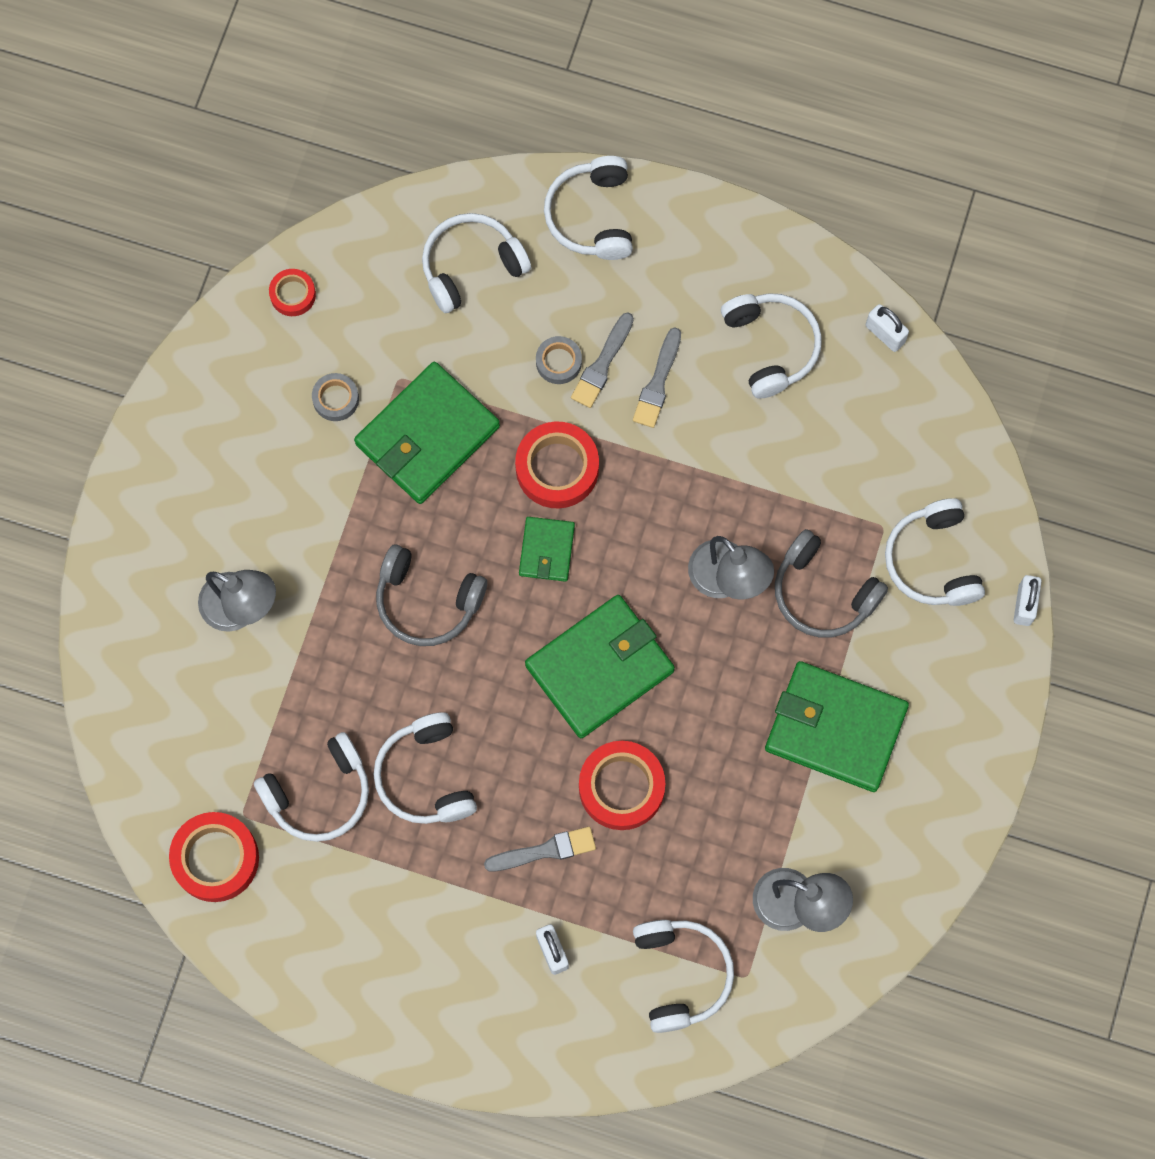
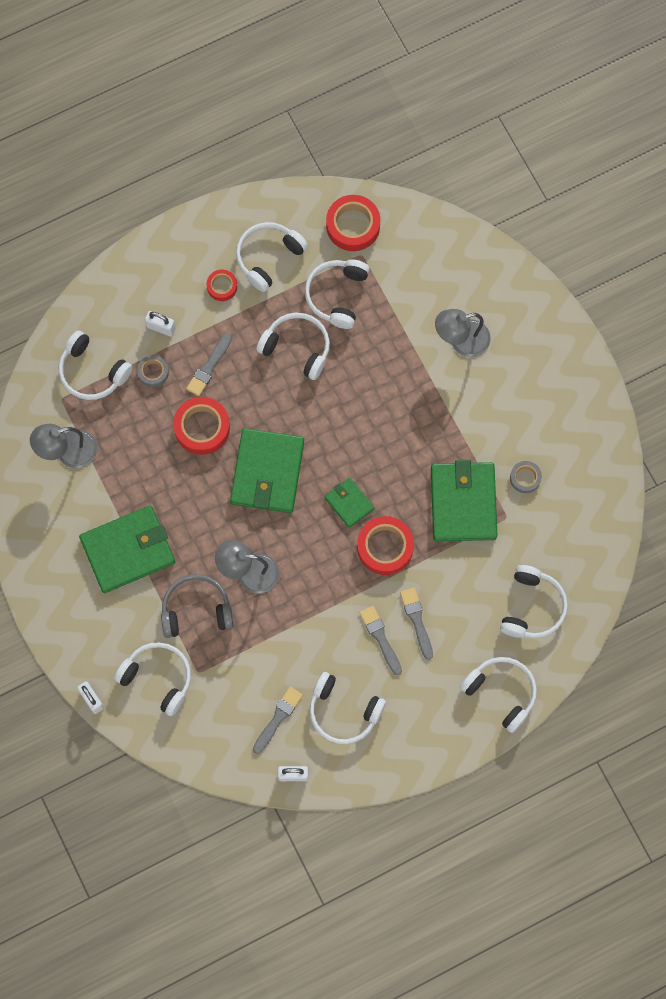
camera: 135 degrees right, 0 degrees up
(293, 294) = (601, 508): red tape -> red tape (222, 286)
(348, 915) = (268, 257): none -> white headphones
(427, 601) = (380, 426): grey headphones -> none
(558, 362) = (439, 600): grey tape -> grey tape (153, 372)
(845, 403) = (278, 718): none -> grey brush

